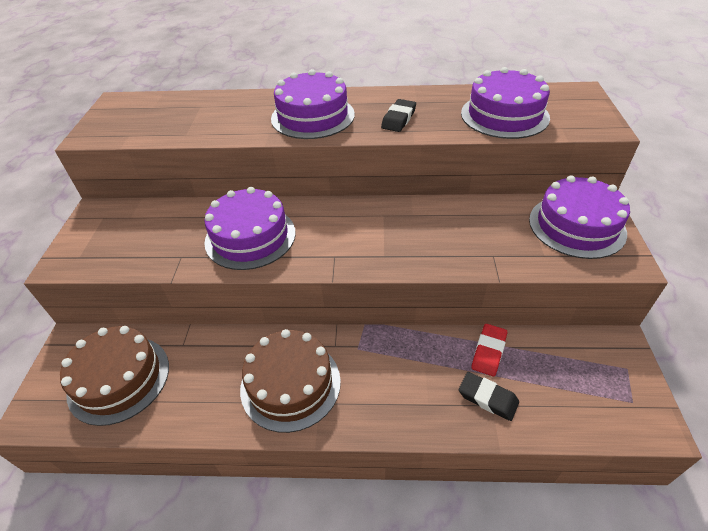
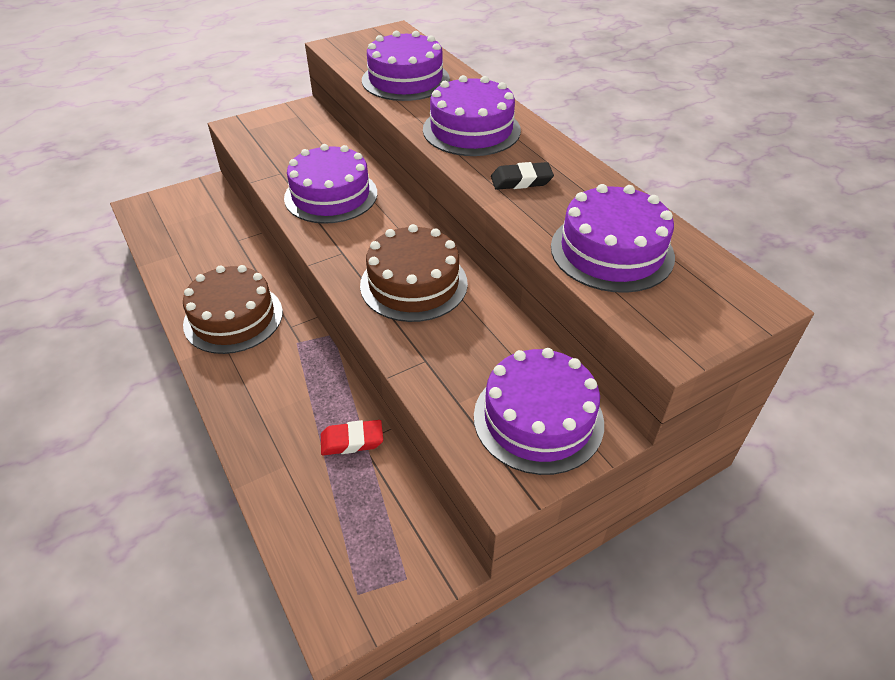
camera: 55 degrees right, 0 degrees up
(119, 379) = (188, 227): brown cake -> brown cake (413, 284)
(202, 120) = (405, 79): none -> purple cake
(487, 398) = (291, 459): black eraser -> none

